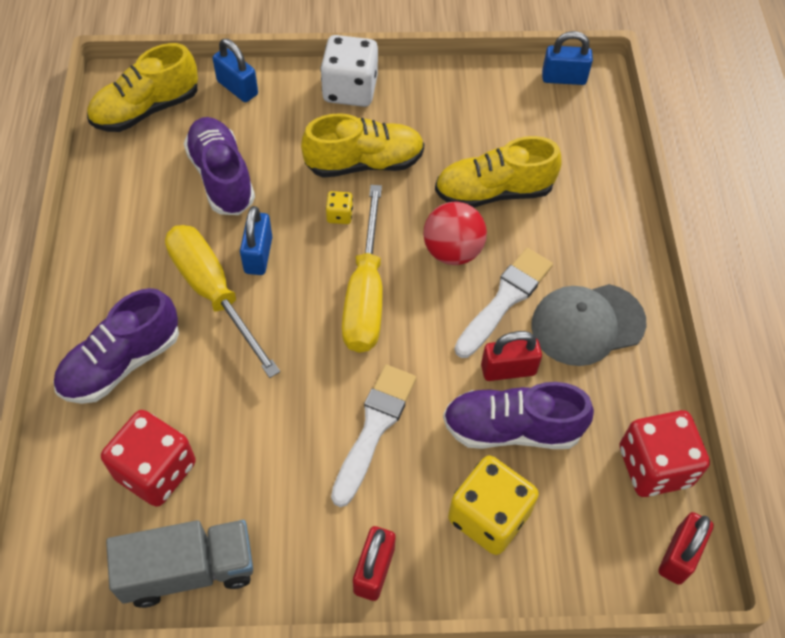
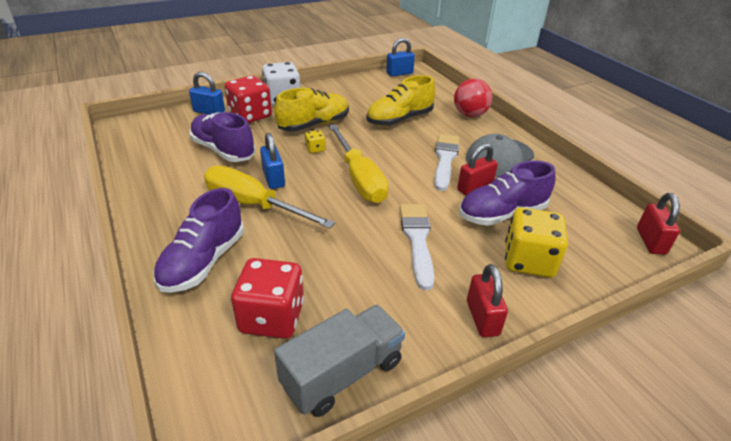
camera: 25 degrees left, 20 degrees down
(146, 109) = (150, 133): yellow shoe -> none
(452, 251) = (397, 147): red ball -> red ball (469, 115)
(654, 466) = (595, 206): red dice -> red dice (250, 115)

